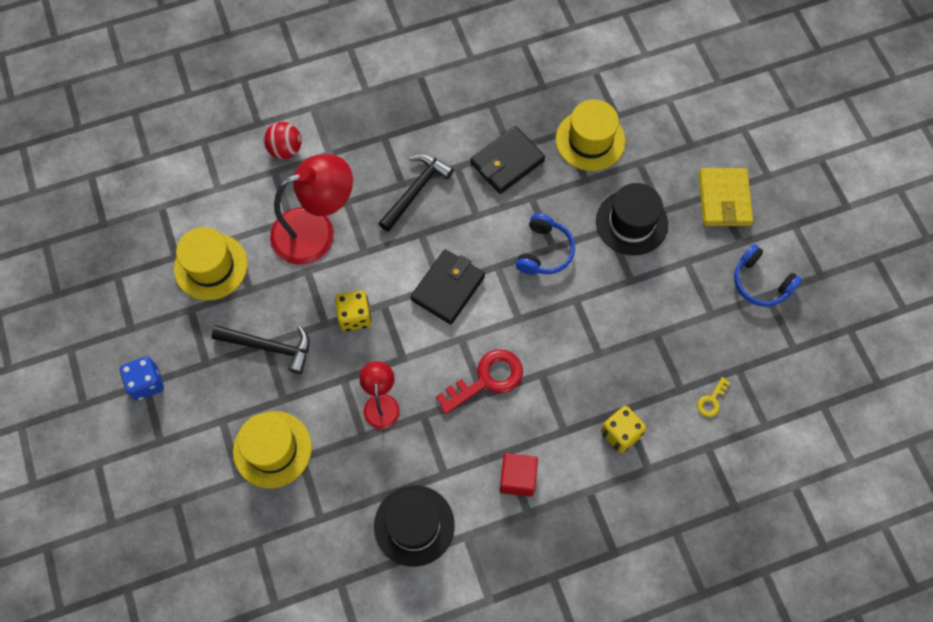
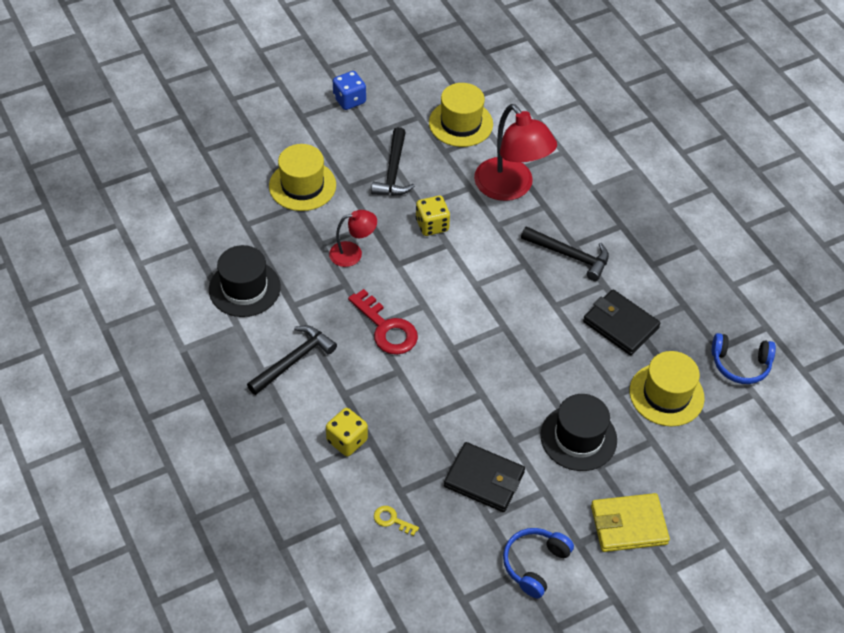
camera: 80 degrees right, 15 degrees down
(285, 150) = (587, 156): red ball -> none
(448, 288) = (473, 290): black wallet -> black wallet (484, 479)
(517, 478) = (294, 360): red cube -> black hammer
(544, 251) = (528, 364): blue headphones -> blue headphones (740, 364)

